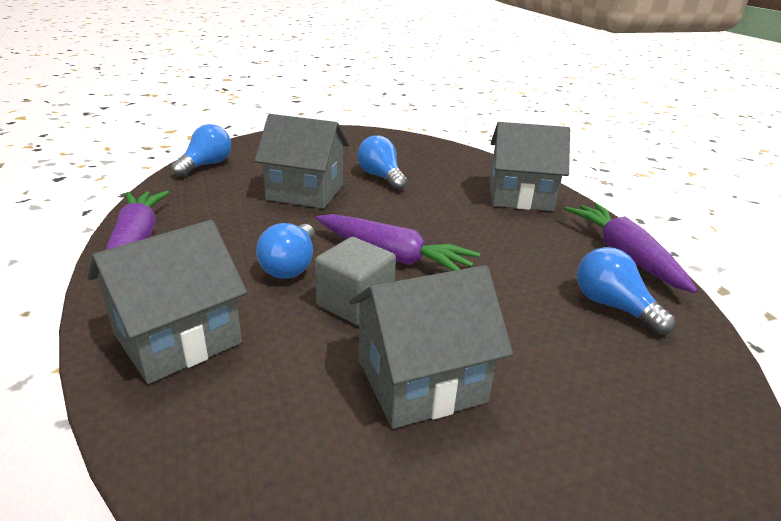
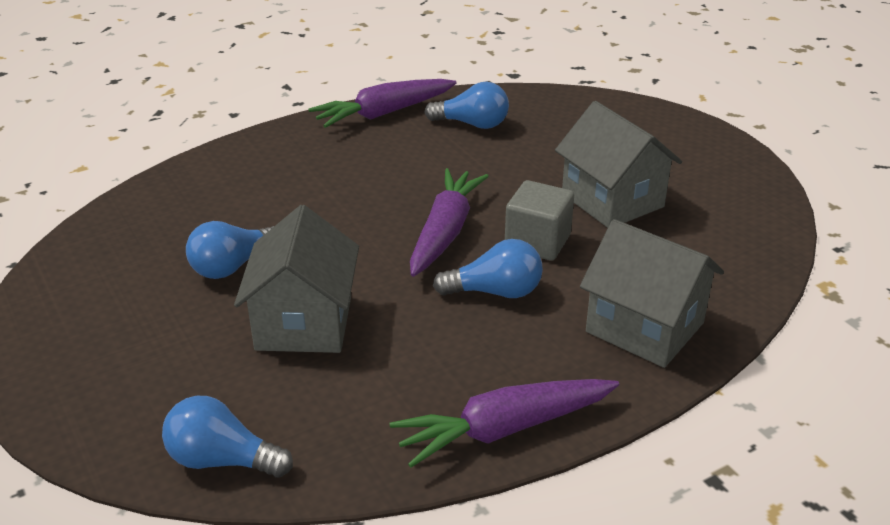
camera: 100 degrees left, 5 degrees up
(520, 196) = (268, 163): grey house -> none
(613, 306) = (472, 124): blue light bulb -> blue light bulb turned 120 degrees counterclockwise

